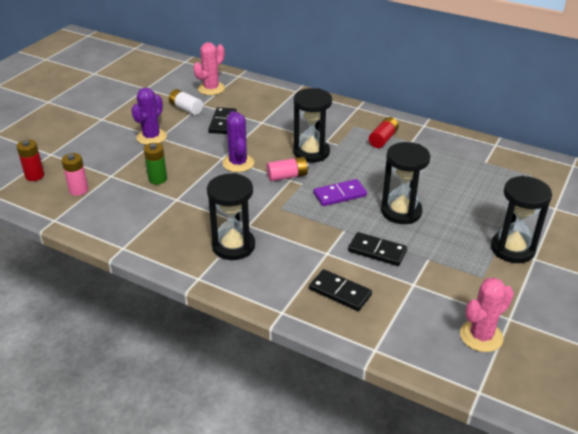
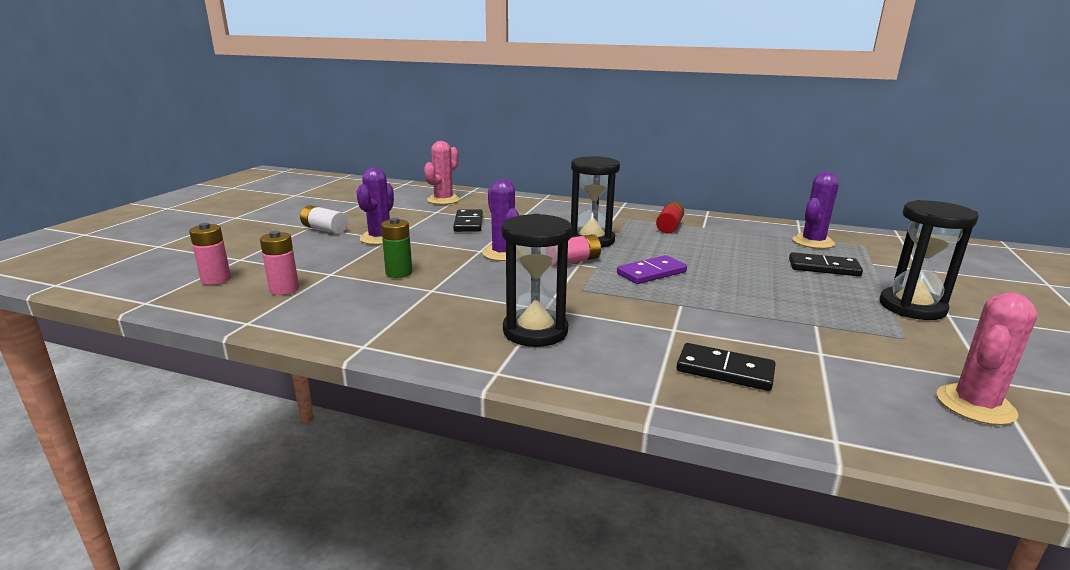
camera: 10 degrees left, 15 degrees down
(35, 176) = (216, 280): red battery -> pink battery
(186, 109) = (418, 215): white battery -> white battery (324, 229)
(377, 251) = (741, 322): black domino -> black domino (823, 267)
(401, 212) = (741, 283): black hourglass -> none
(491, 168) = (813, 242): none -> purple cactus

